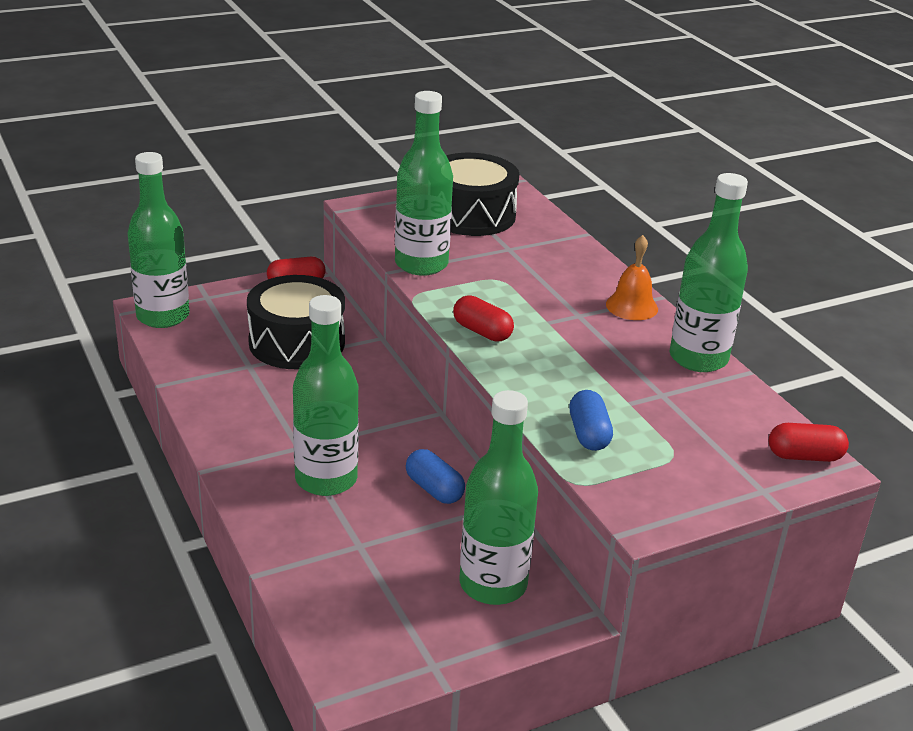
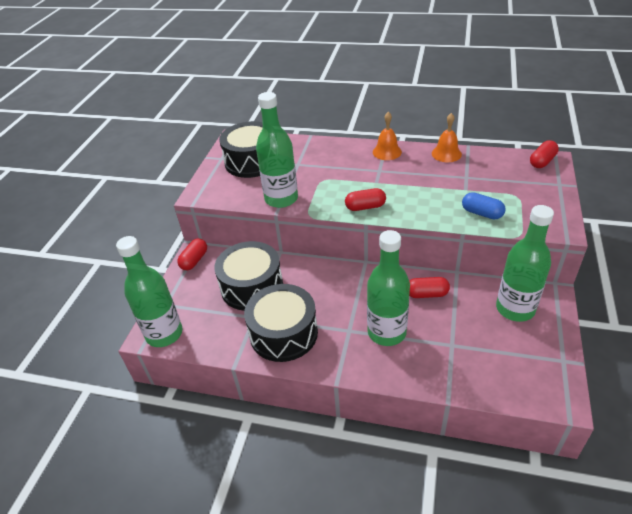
camera: 45 degrees left, 10 degrees up
(244, 398) = (283, 333): none -> black drum
(434, 489) = (426, 294): blue capsule -> red capsule
(698, 358) = (446, 154): green bottle -> orange bell

